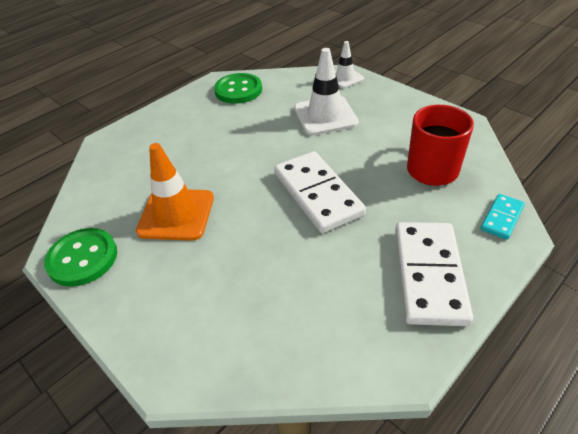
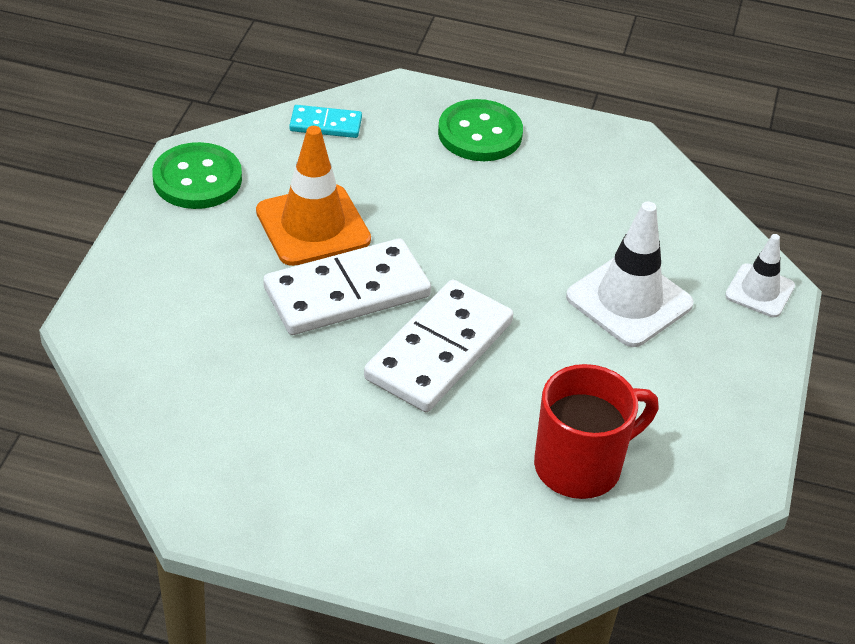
camera: 55 degrees right, 0 degrees up
(238, 90) = (622, 174): green button -> green button (480, 133)
(429, 275) = (356, 510): white domino -> white domino (347, 293)
(502, 218) = (518, 572): turquoise domino -> turquoise domino (325, 124)

